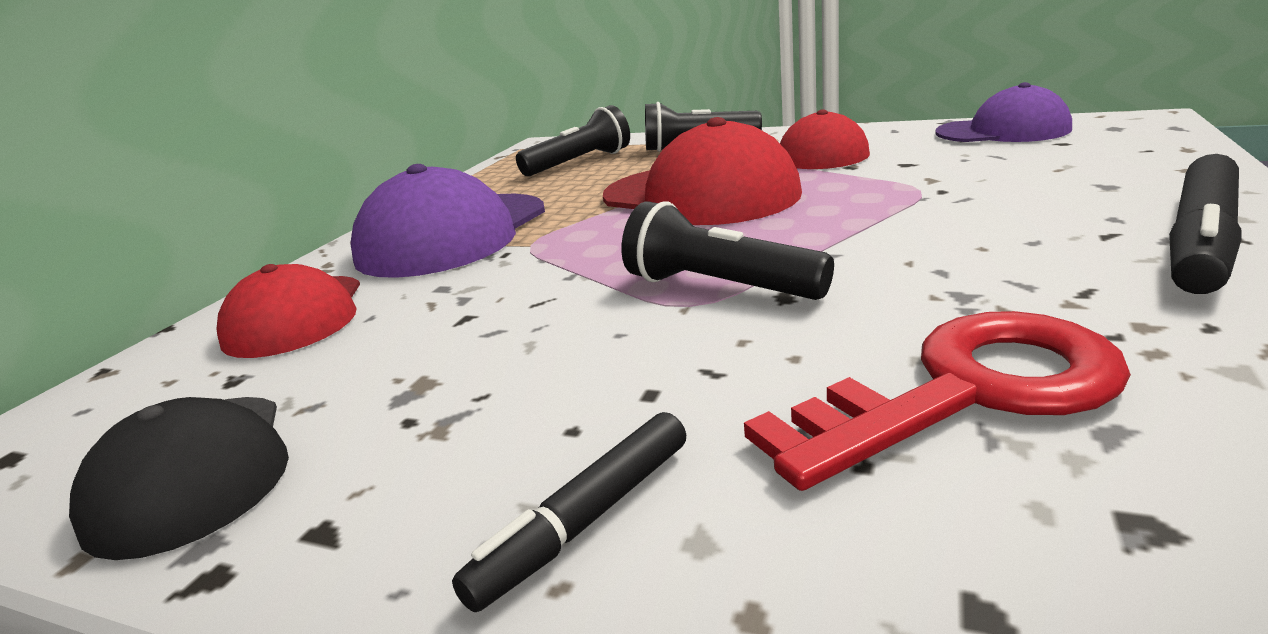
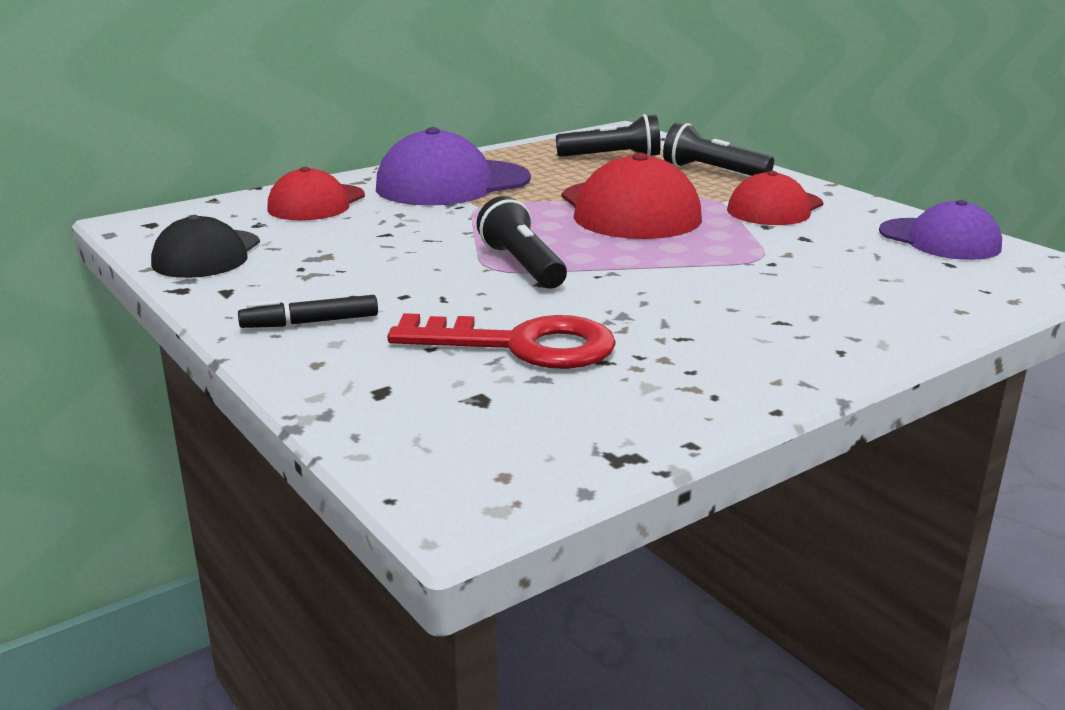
camera: 30 degrees right, 0 degrees up
(1201, 241) = (814, 344): black marker -> none

